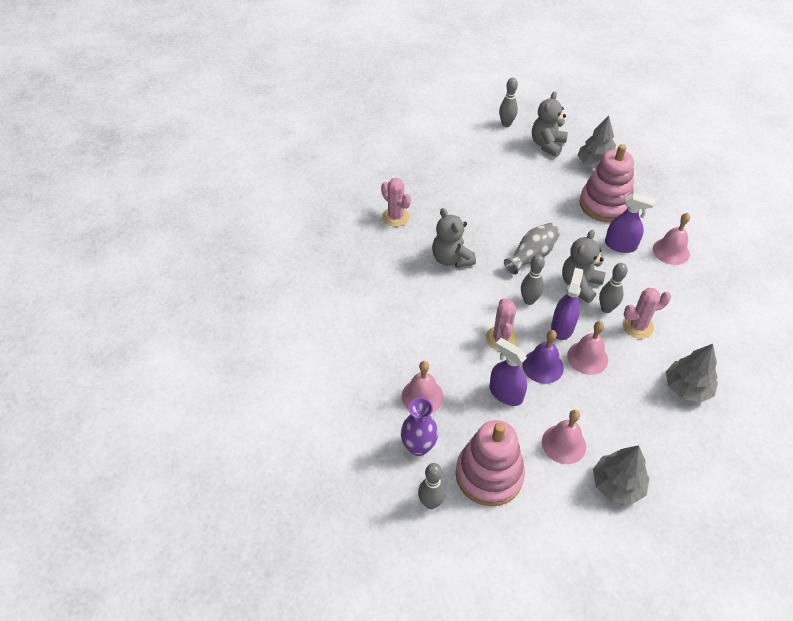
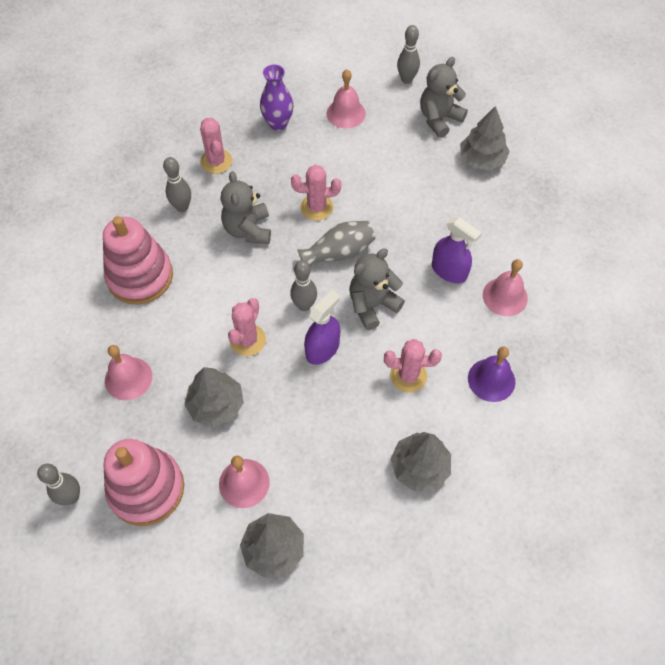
camera: 20 degrees right, 10 degrees up
(418, 447) = (93, 432): purple vase -> purple vase (278, 123)
(494, 228) = (316, 207): none -> pink cactus
(505, 393) = (216, 405): purple spray bottle -> grey tree
(543, 366) = (274, 387): purple bell -> purple bell (491, 380)
(587, 357) = (329, 394): pink bell -> pink bell (346, 113)
(604, 204) = (462, 214): pink stacking toy -> pink stacking toy (140, 276)
(606, 308) = (385, 343): grey bowling pin -> grey bowling pin (182, 207)

